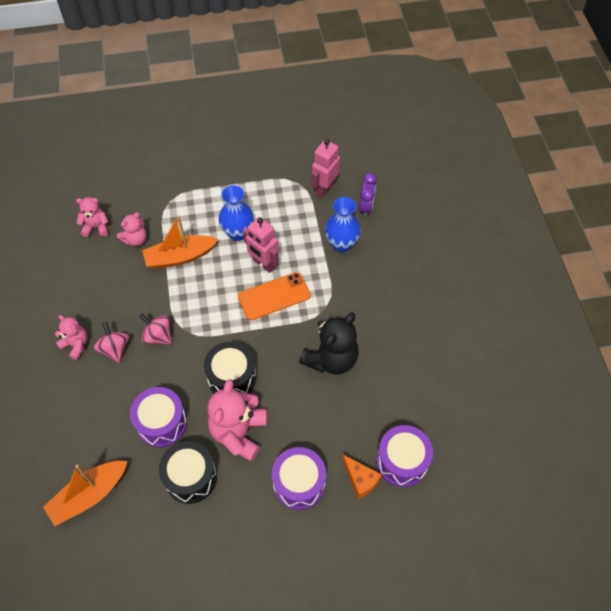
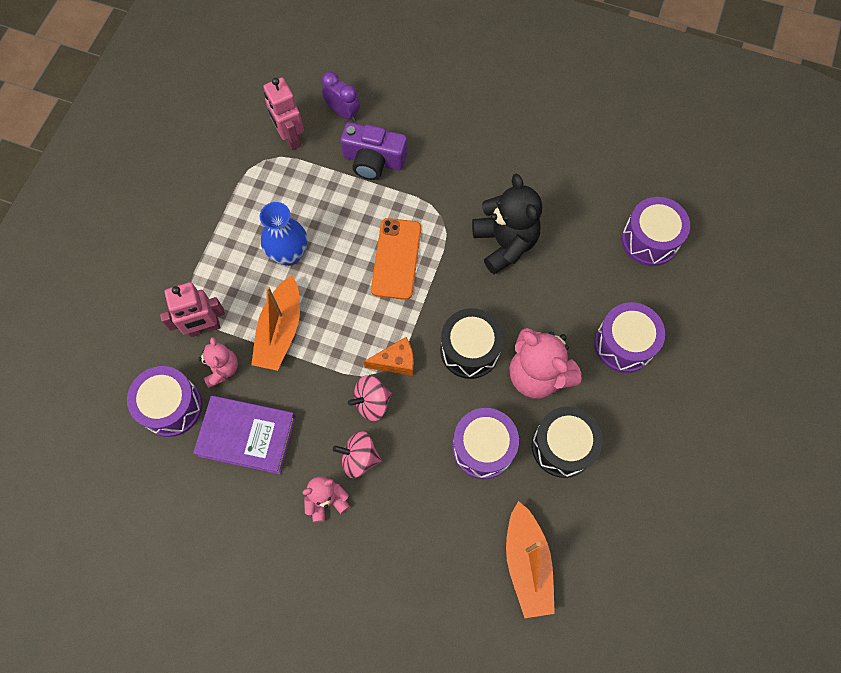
camera: 60 degrees left, 10 degrees up
(96, 227) = (171, 406): pink teddy bear -> purple drum
(97, 277) = (247, 436): none -> purple book
(263, 264) = (348, 248): pink robot -> pink robot (204, 328)
(341, 244) = (373, 160): blue vase -> purple camera
(360, 480) = (649, 286): orange cheese -> orange cheese (396, 361)

